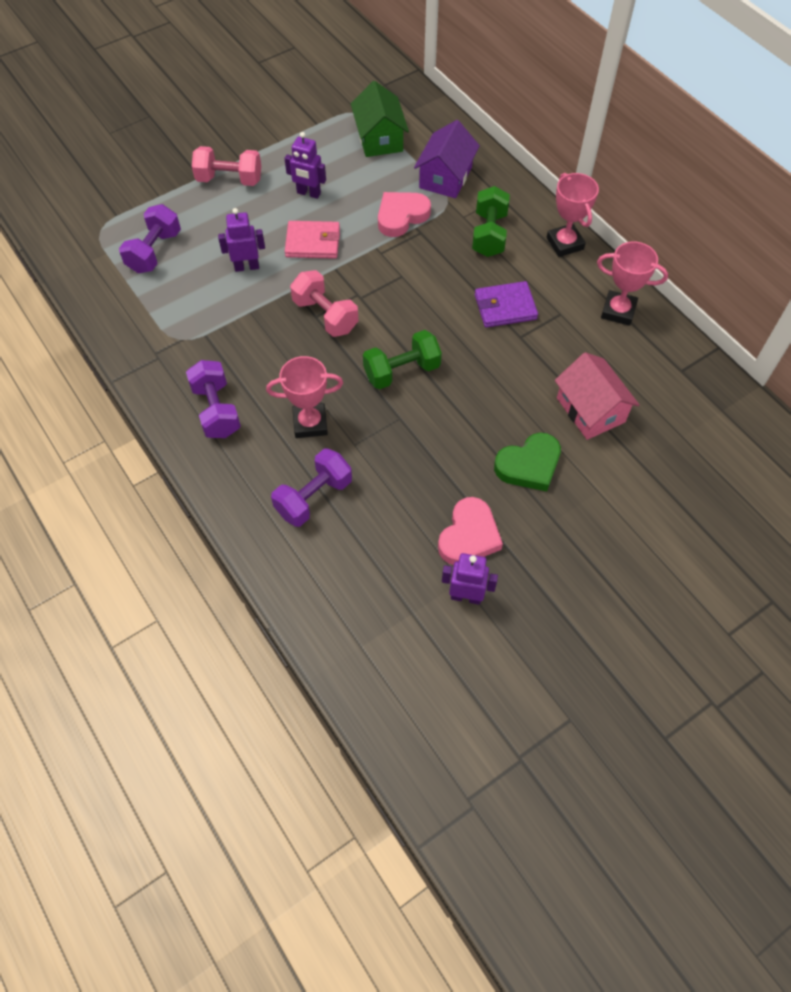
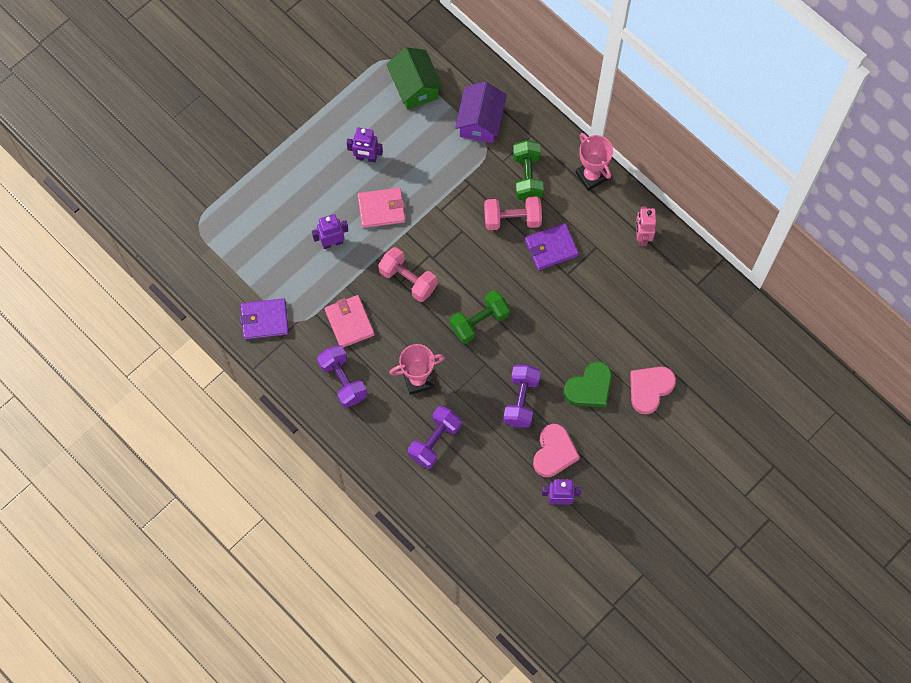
camera: 10 degrees left, 10 degrees up
(143, 332) = (264, 320): none -> purple wallet
(154, 252) = (251, 240): purple dumbbell -> purple dumbbell (521, 400)
(229, 180) = (294, 154): pink dumbbell -> pink dumbbell (512, 219)
(243, 349) = (349, 322): none -> pink wallet
(401, 216) = (450, 169): pink heart -> pink heart (650, 389)
(590, 410) = (630, 332): pink house -> none
(618, 311) = (642, 237): pink trophy -> pink robot

